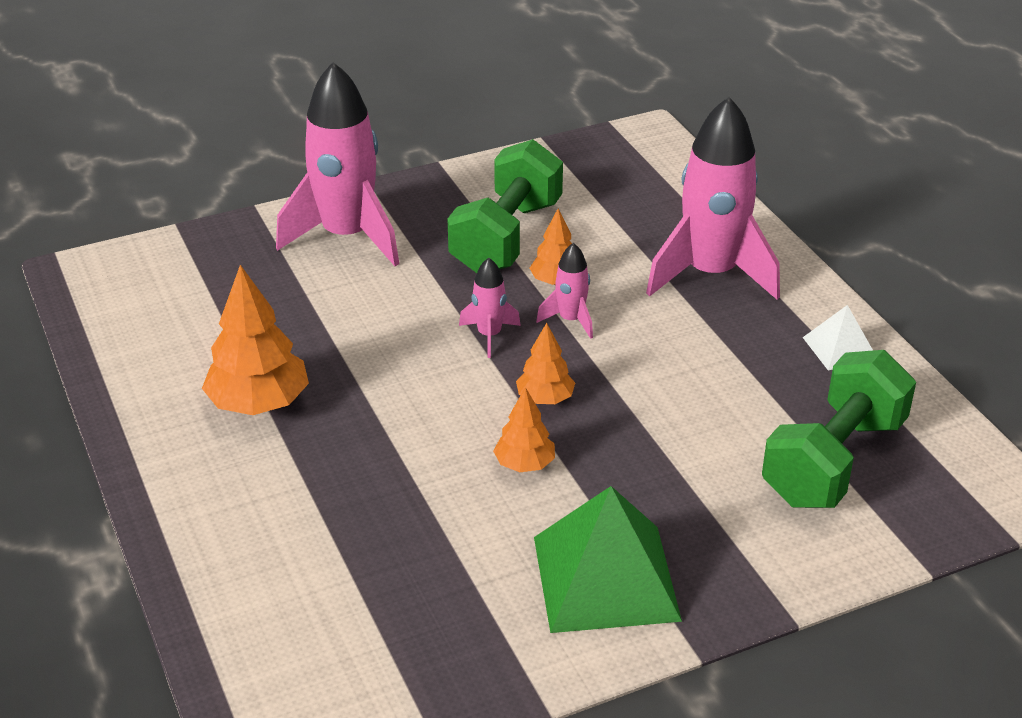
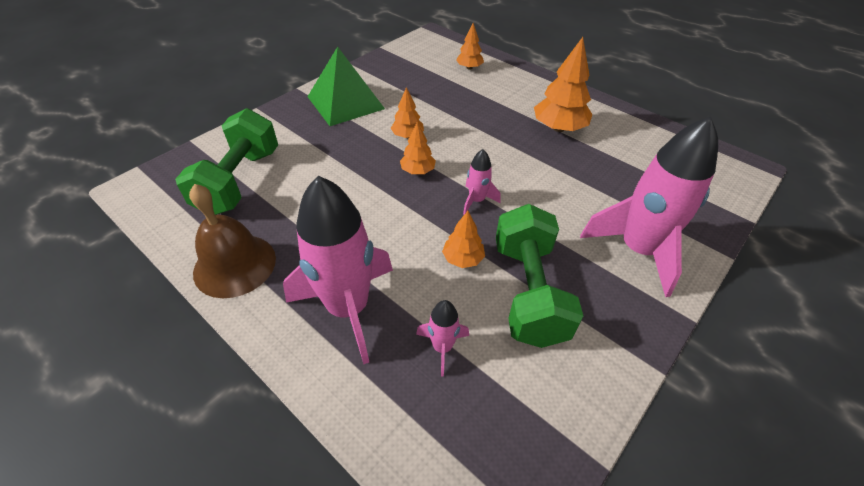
camera: 155 degrees right, 10 degrees up
(282, 598) = (469, 68): none -> orange tree
(570, 320) = (433, 228): pink rocket -> pink rocket (442, 347)
(839, 348) = (235, 265): white pyramid -> brown bell

